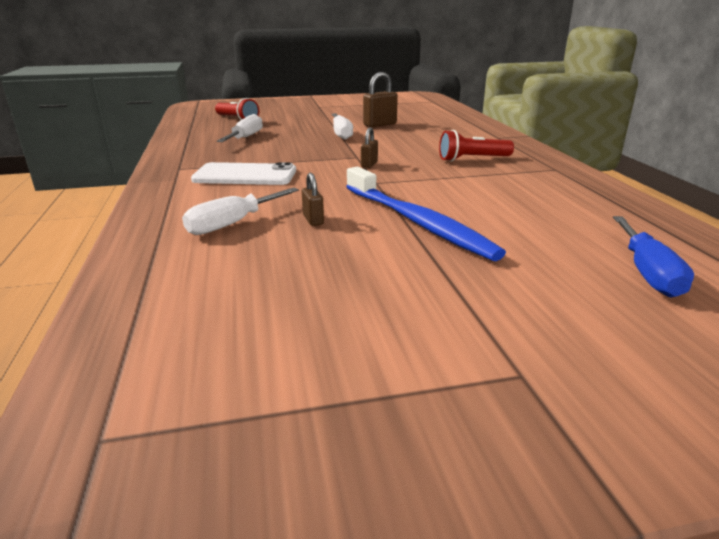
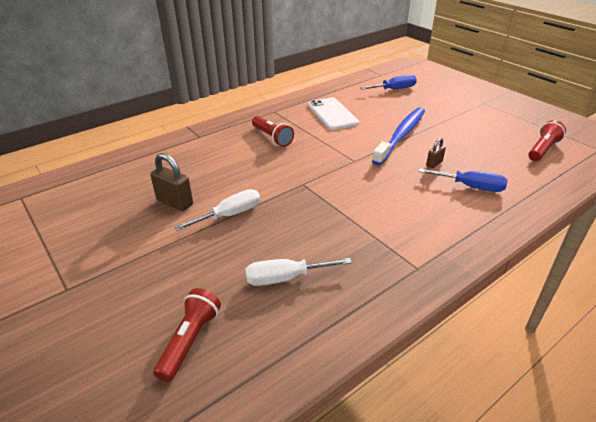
camera: 115 degrees left, 10 degrees up
(221, 337) = (543, 149): none -> red flashlight
(232, 224) = (471, 187): white screwdriver -> blue screwdriver
(245, 175) = (395, 220): white phone -> white phone (332, 114)
(369, 164) = (318, 173): brown padlock -> none

